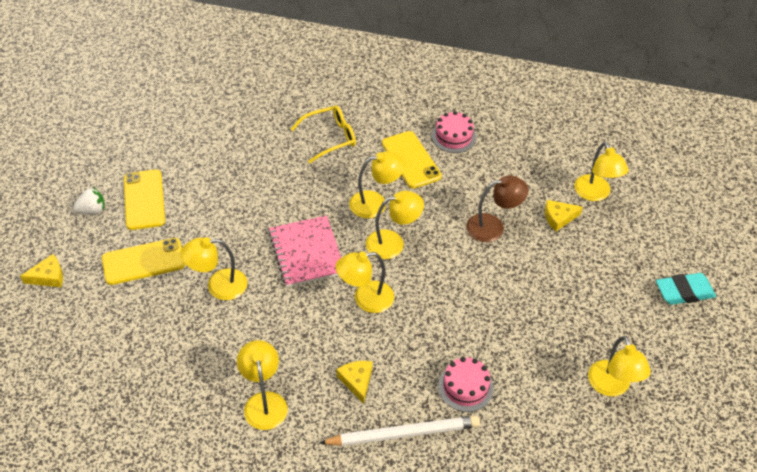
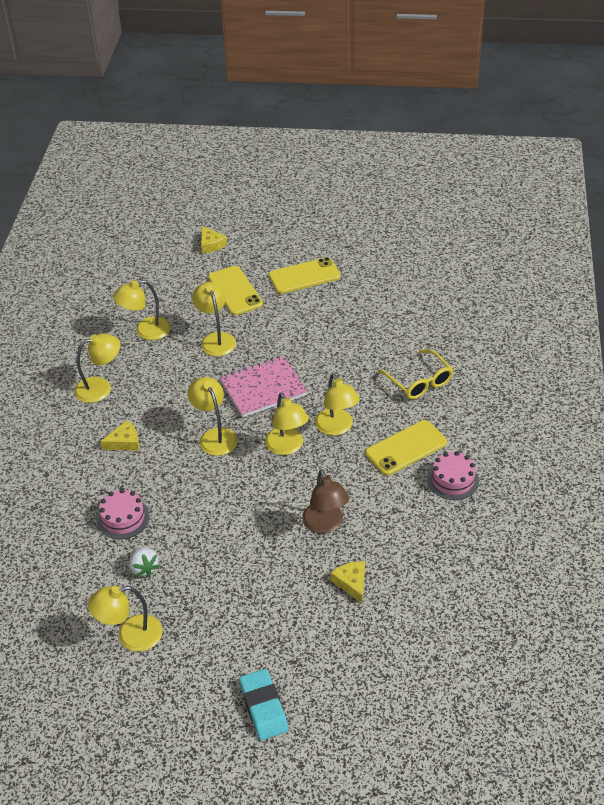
camera: 85 degrees right, 5 degrees down
(92, 210) = (285, 250): white strawberry -> white strawberry (144, 568)
(403, 433) = (73, 479): white pencil -> none
(595, 194) = (398, 617): yellow lamp -> yellow lamp (145, 331)

